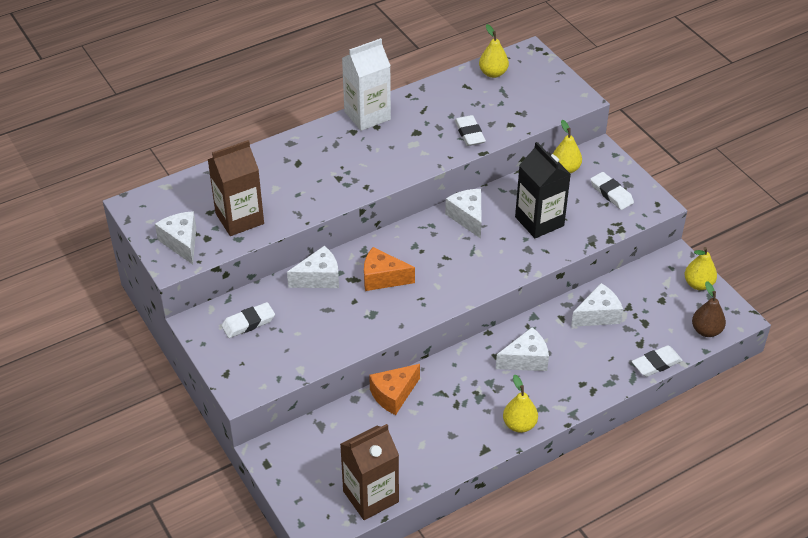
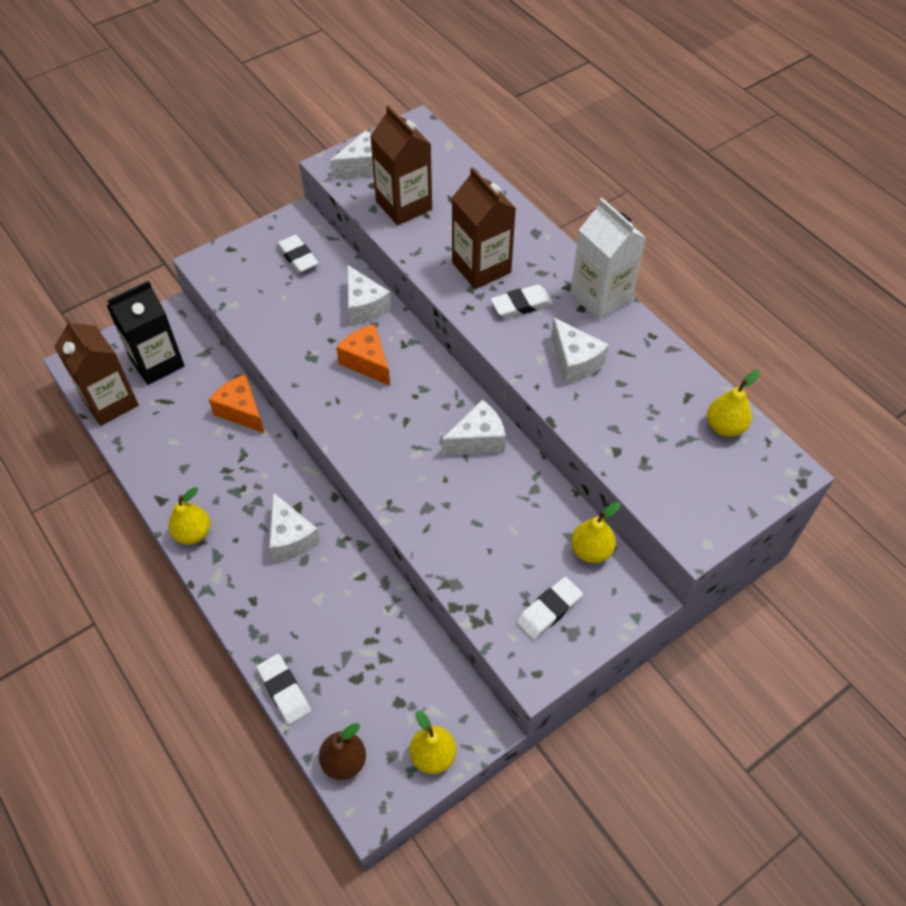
camera: 85 degrees right, 10 degrees up
(324, 176) = (481, 267): none -> brown carton
(382, 278) = (367, 362): orange cheese -> orange cheese turned 45 degrees counterclockwise
(469, 133) = (587, 405): white eraser -> white eraser (521, 305)
(539, 221) = (480, 520): black carton -> black carton (157, 362)
(598, 315) = (367, 619): white cheese -> white cheese (574, 361)

